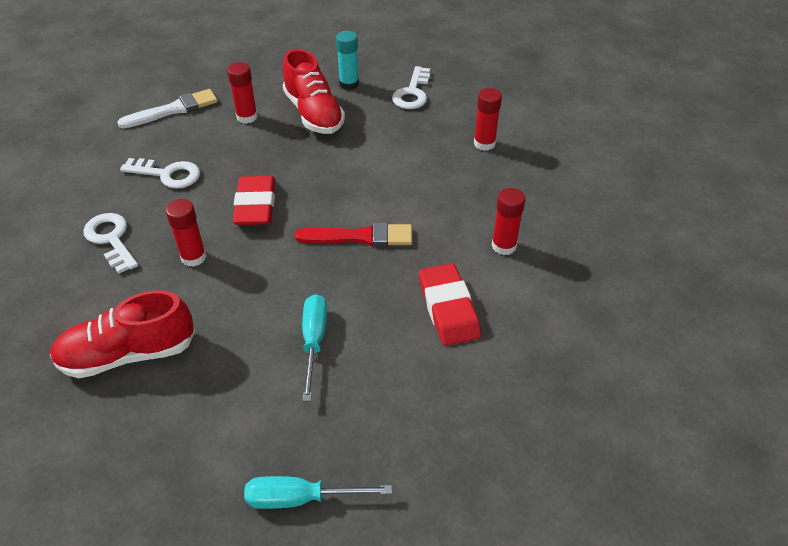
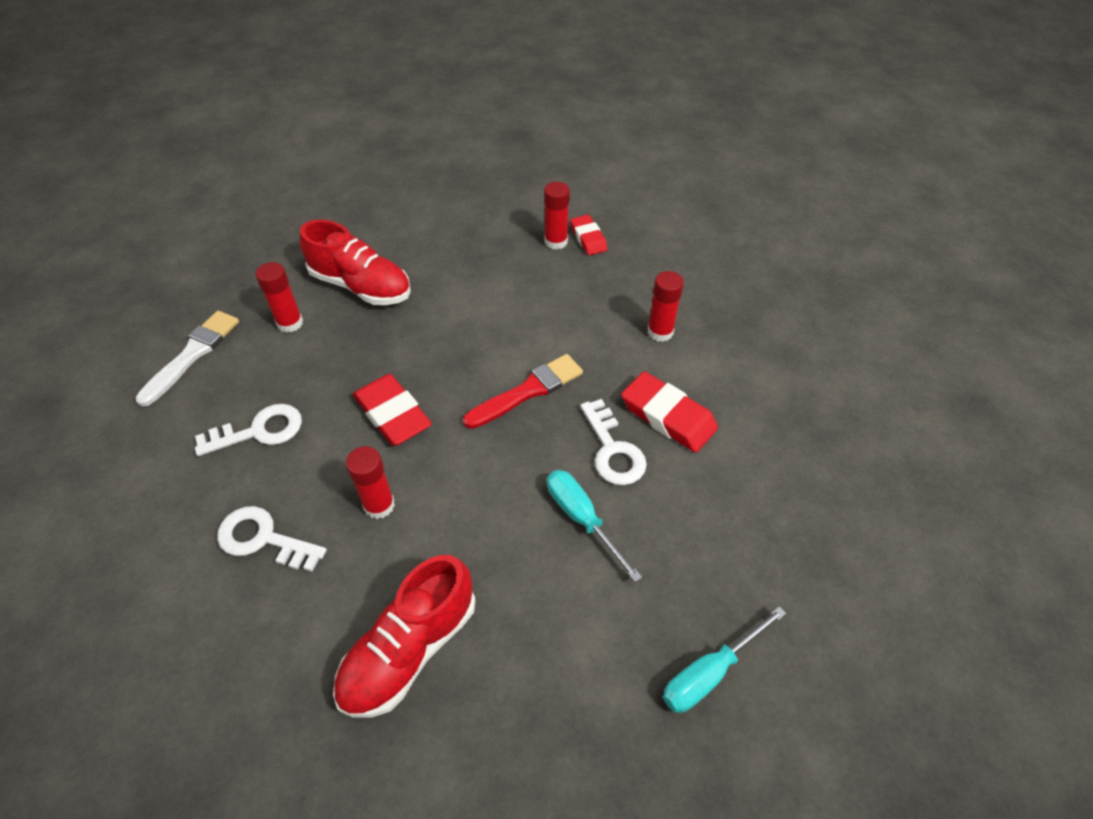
camera: 35 degrees left, 5 degrees up
(349, 84) = (368, 238): turquoise glue stick -> none
(412, 93) = (442, 220): white key -> white key (613, 450)
(513, 152) = (588, 238): none -> red eraser

